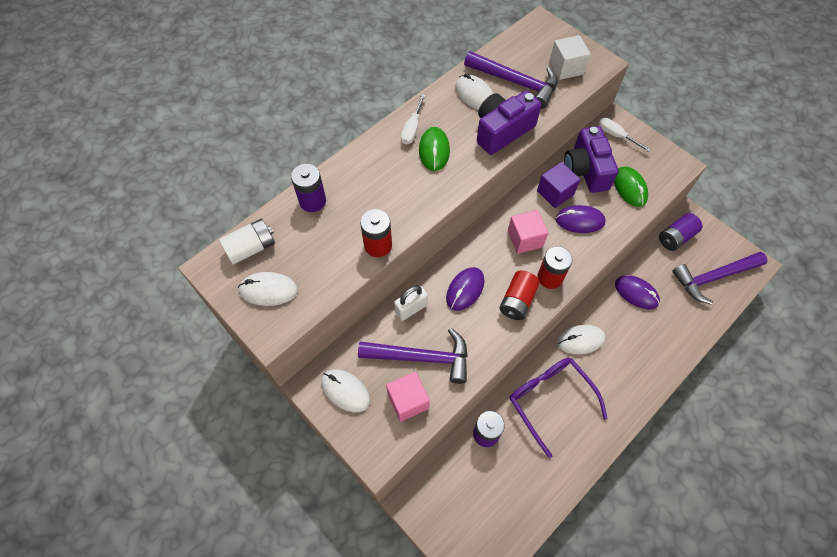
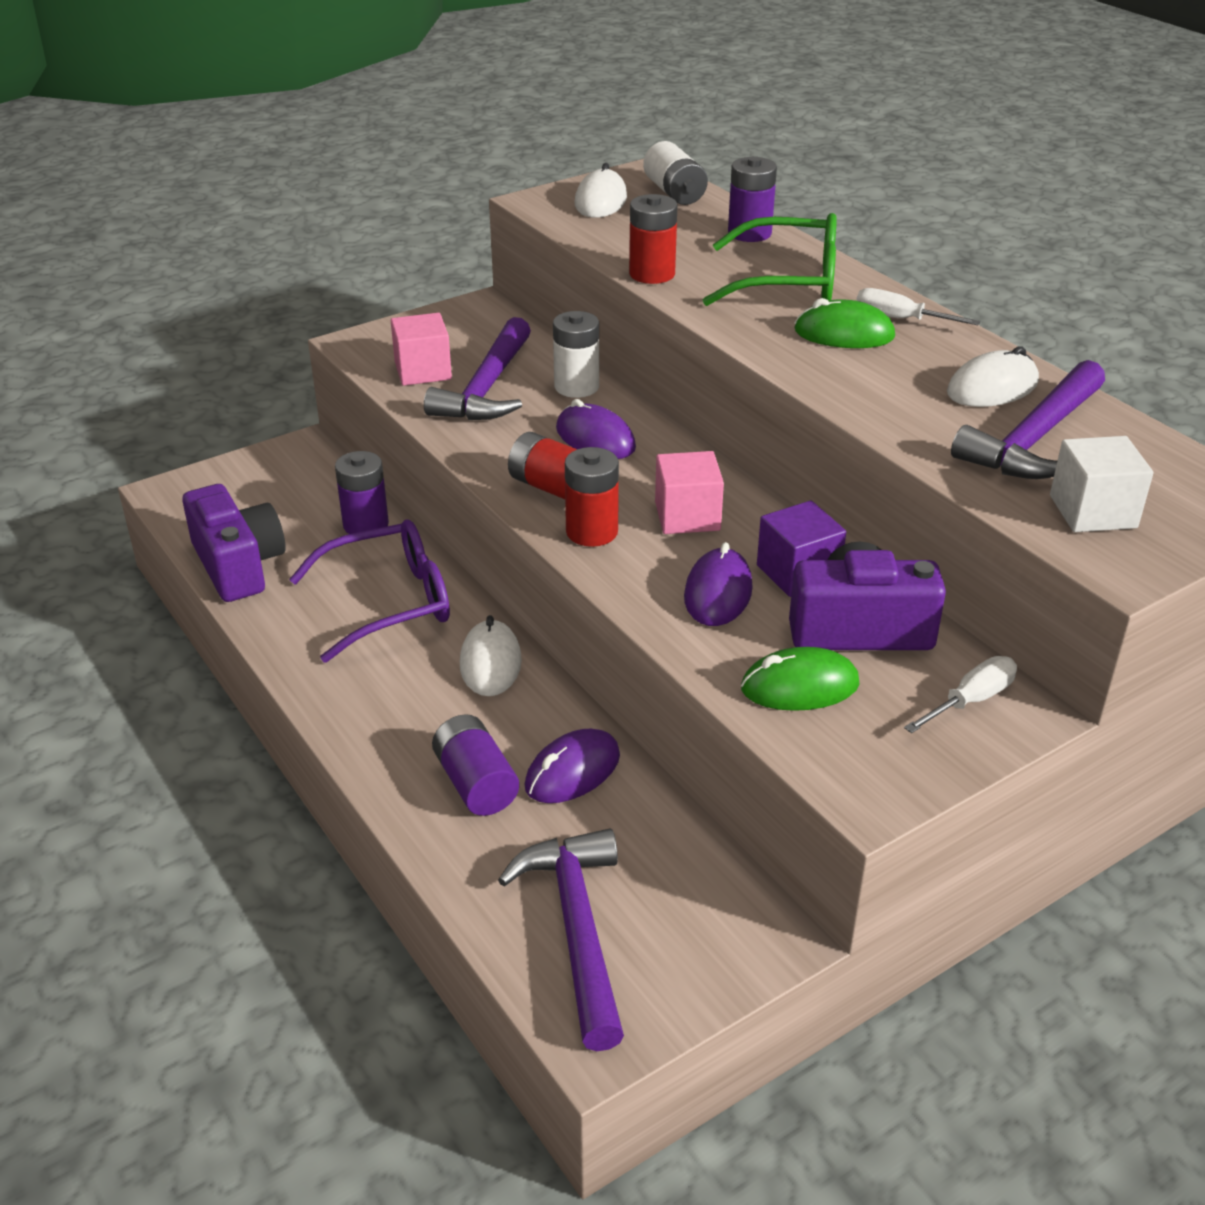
camera: 100 degrees right, 25 degrees down
(345, 391) = (462, 327): white mouse -> none
(377, 177) = (788, 282): none -> green glasses
(411, 308) = (576, 387): white padlock -> white battery
(502, 131) = (890, 406): purple camera -> purple camera (238, 565)
(675, 237) = (711, 887): purple battery -> purple battery (476, 783)

